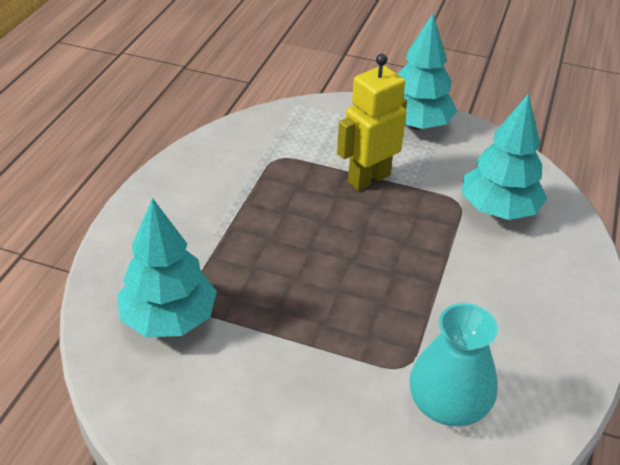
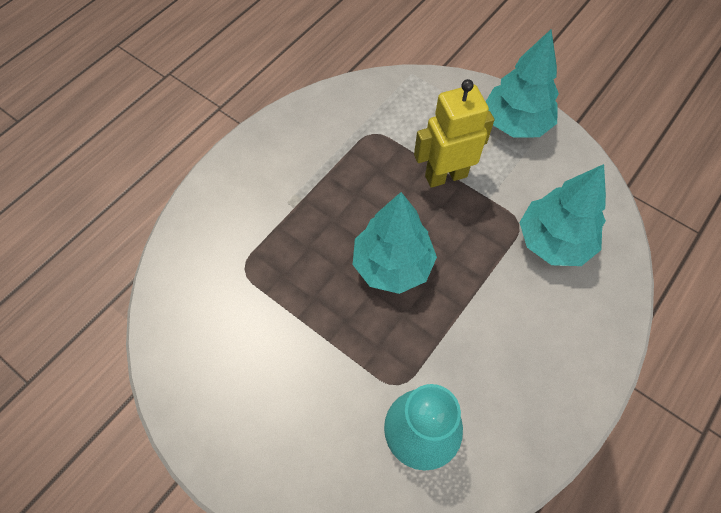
camera: 20 degrees right, 20 degrees up
(169, 319) = (222, 280): turquoise tree -> turquoise tree (392, 265)

